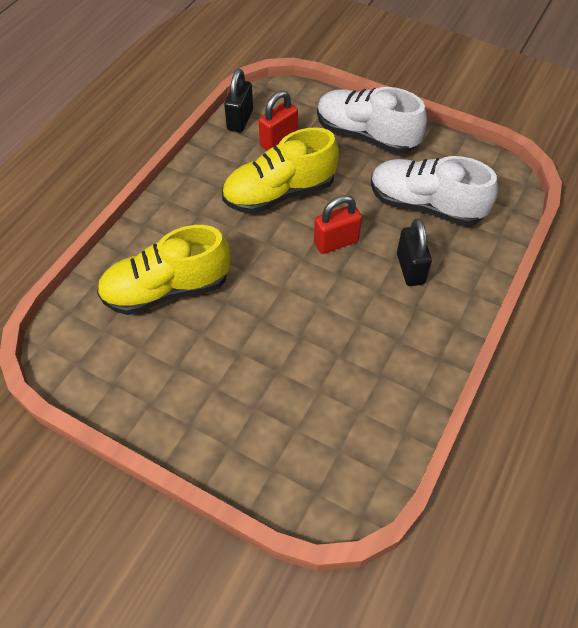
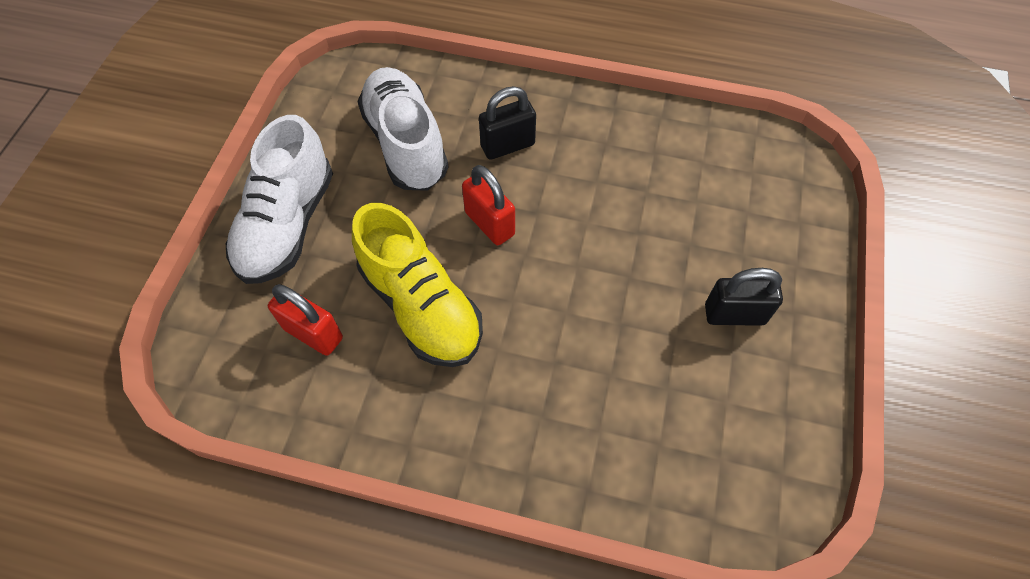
camera: 105 degrees left, 5 degrees up
(167, 290) = (628, 399): yellow shoe -> none
(240, 120) = (273, 402): black padlock -> black padlock (734, 314)
(425, 205) = (406, 144): white shoe -> white shoe turned 150 degrees clockwise

